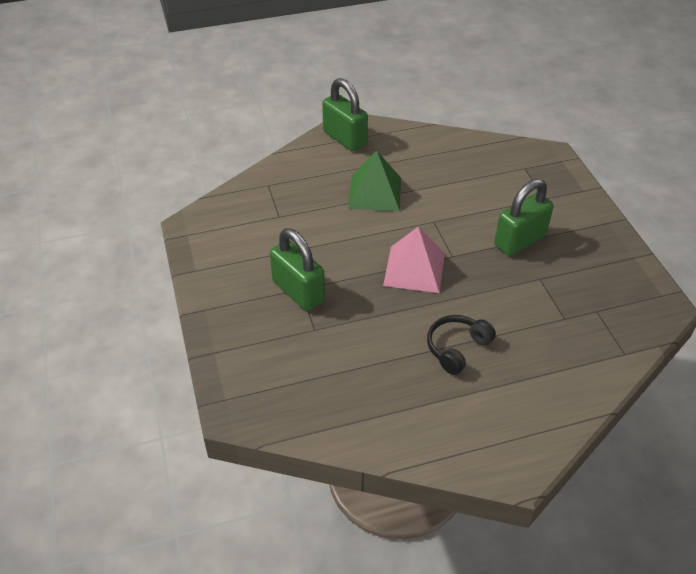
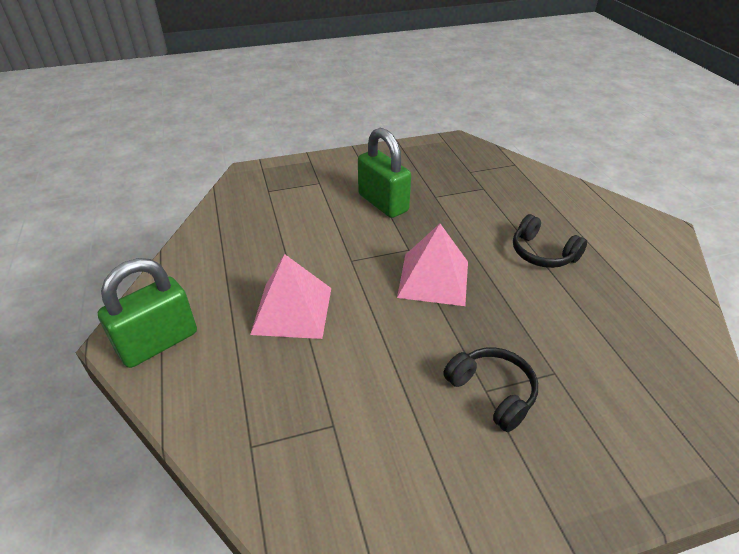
camera: 90 degrees left, 5 degrees down
(298, 291) = (492, 392): green padlock -> black headphones
(375, 193) = (292, 310): green pyramid -> pink pyramid

